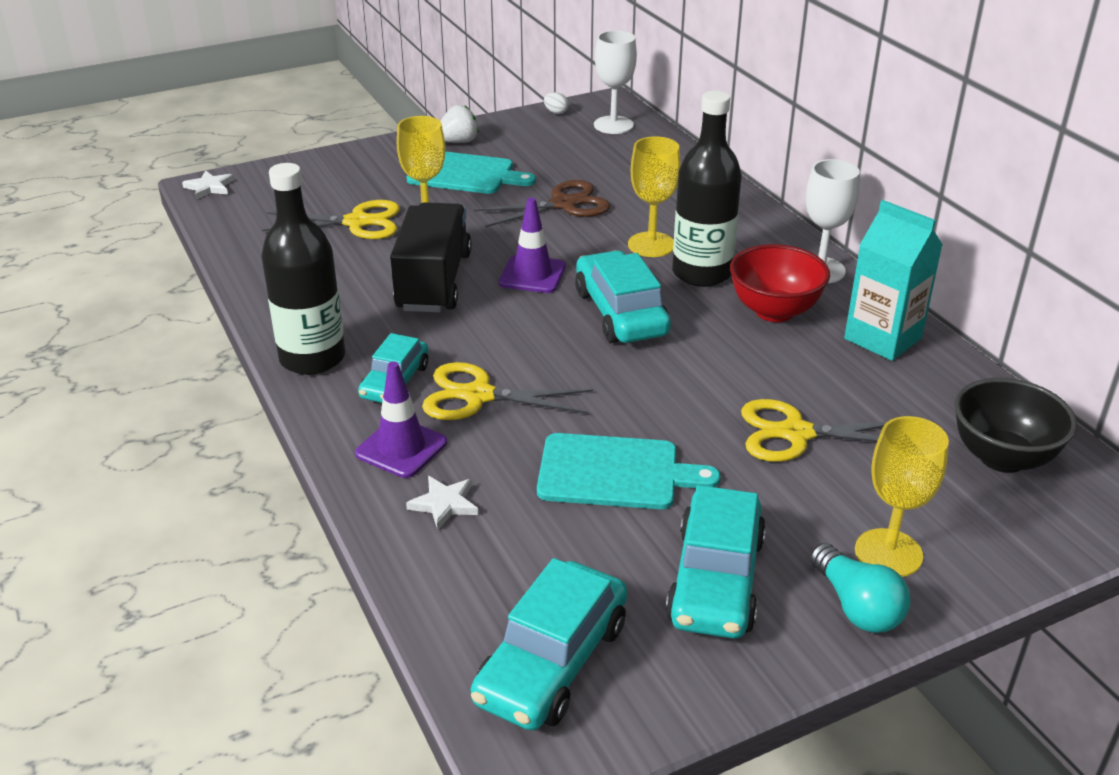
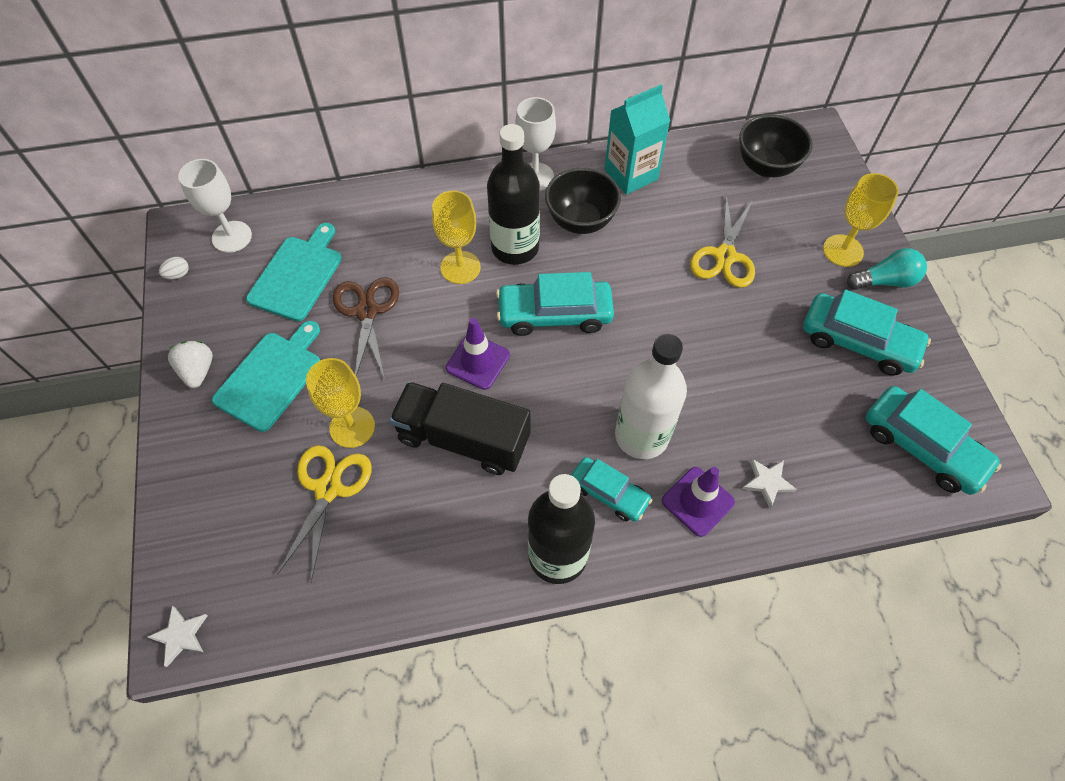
camera: 75 degrees left, 25 degrees up
(478, 395) = (641, 435): yellow scissors -> white bottle
(615, 472) = (749, 368): turquoise cutting board -> turquoise cutting board (297, 275)
(774, 311) = (580, 221): red bowl -> black bowl

